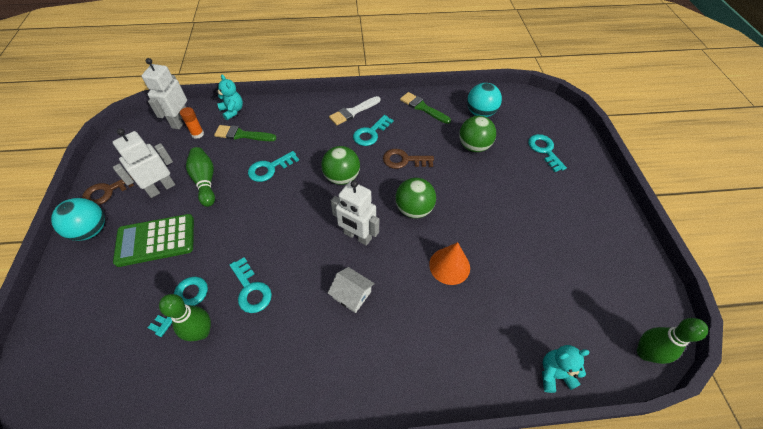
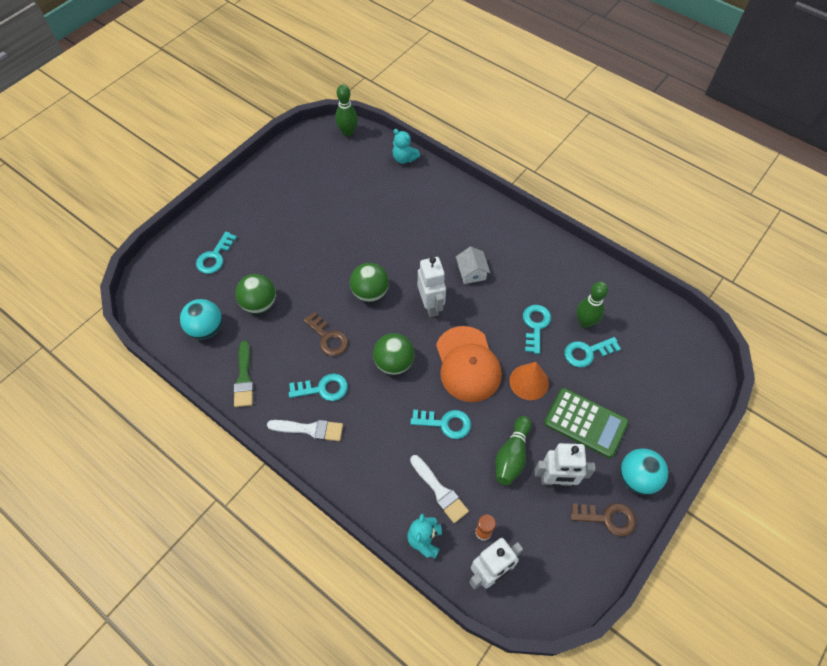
camera: 135 degrees left, 5 degrees up
(242, 135) = (440, 491): green brush -> white brush
(286, 215) = (467, 364): none -> orange cap
(449, 266) = (392, 241): orange cone -> orange cone (529, 382)

